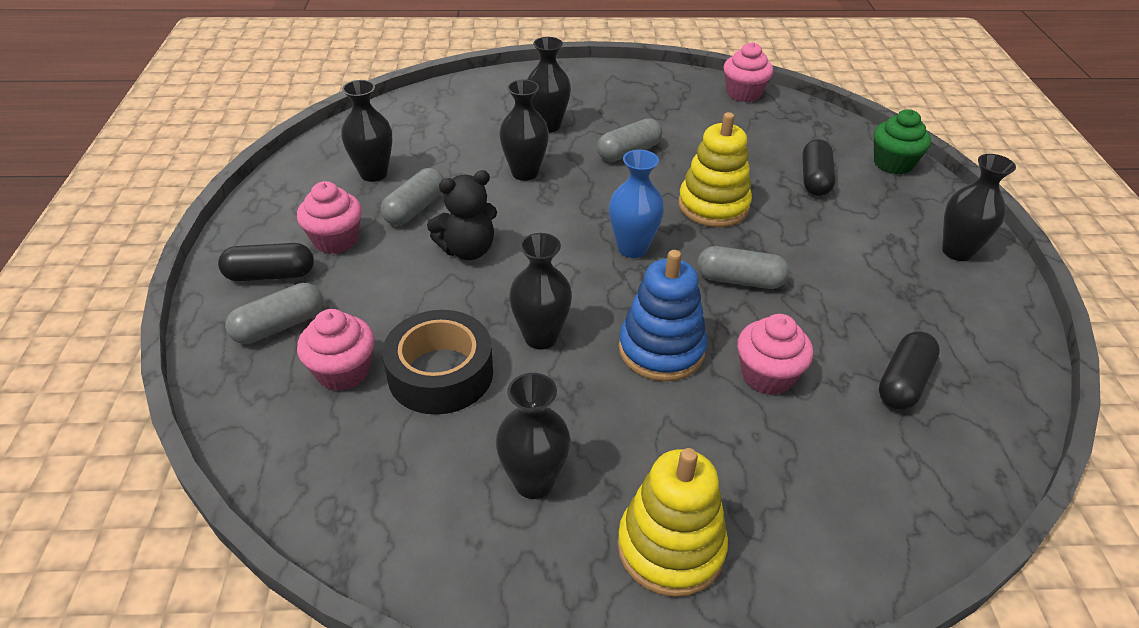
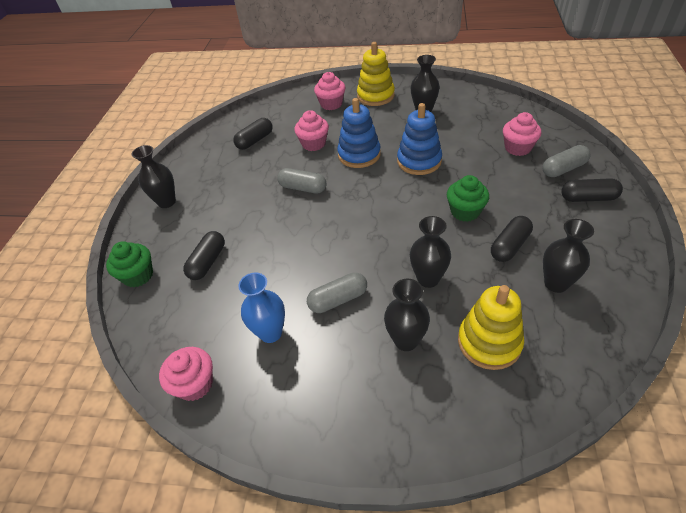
camera: 165 degrees left, 5 degrees up
(335, 240) = (558, 221): pink cupcake -> pink cupcake (331, 104)
(415, 209) = (509, 246): grey capsule -> black capsule
(440, 373) = (468, 146): black tape -> none
(467, 250) = (465, 211): black teddy bear -> green cupcake
(541, 337) = (419, 161): black vase -> blue stacking toy
(632, 248) = (359, 209): blue vase -> blue vase (270, 333)
(713, 206) = (293, 240): yellow stacking toy -> yellow stacking toy (489, 342)

